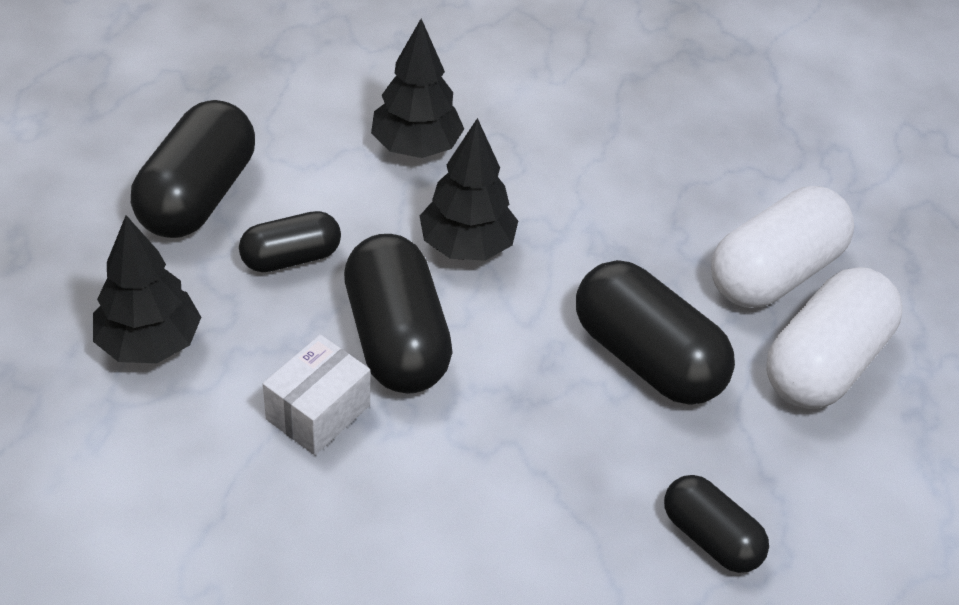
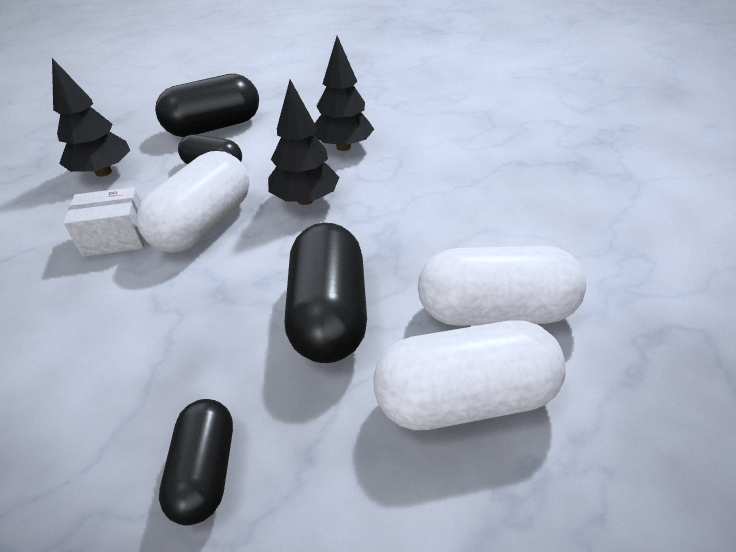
camera: 45 degrees right, 5 degrees down
(396, 339) = (204, 224): black capsule -> white capsule

